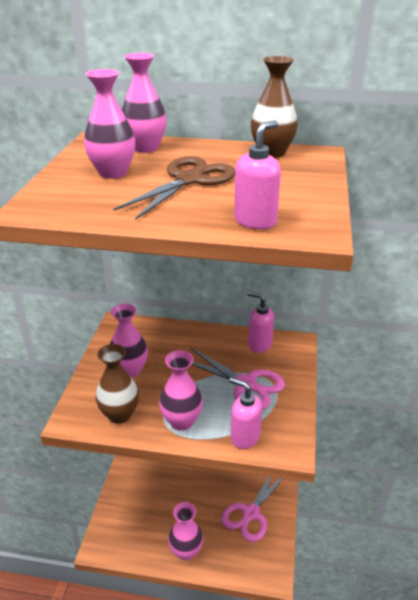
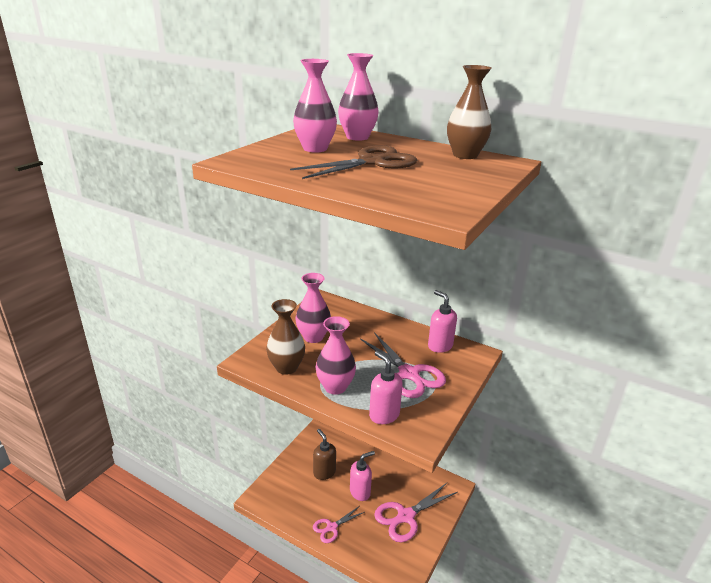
camera: 20 degrees right, 5 degrees down
(155, 496) = (324, 472): none -> brown soap dispenser
(186, 551) = (331, 527): pink vase -> pink scissors
(255, 221) = (401, 196): pink soap dispenser -> pink soap dispenser (360, 492)

